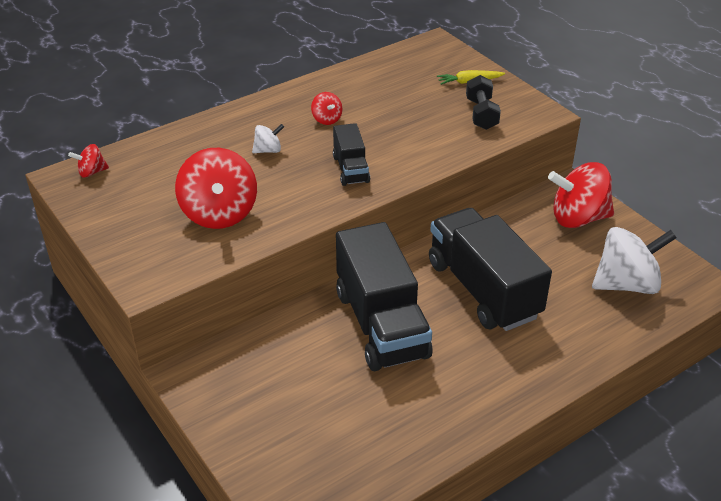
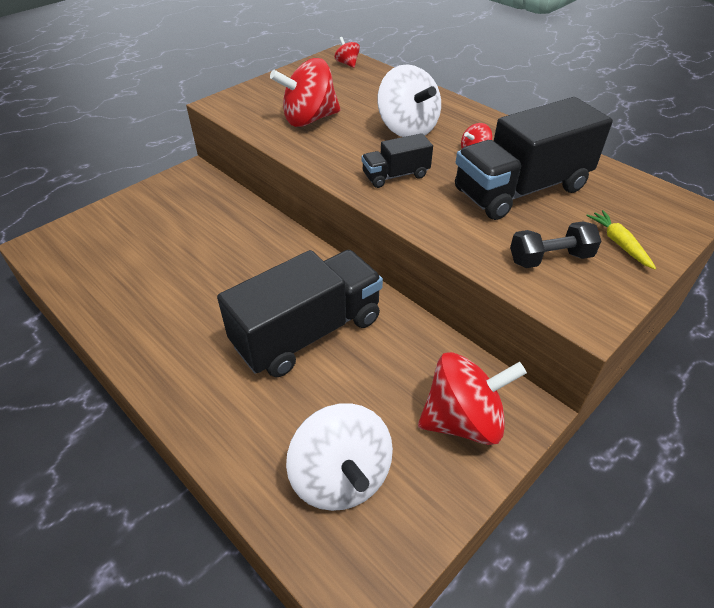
camera: 80 degrees right, 5 degrees up
(268, 150) = (407, 129): white spinning top -> white spinning top, size x2.14
(381, 324) = (250, 264): black truck -> black truck (521, 190)
(578, 218) = (463, 420): red spinning top -> red spinning top turned 90 degrees clockwise

